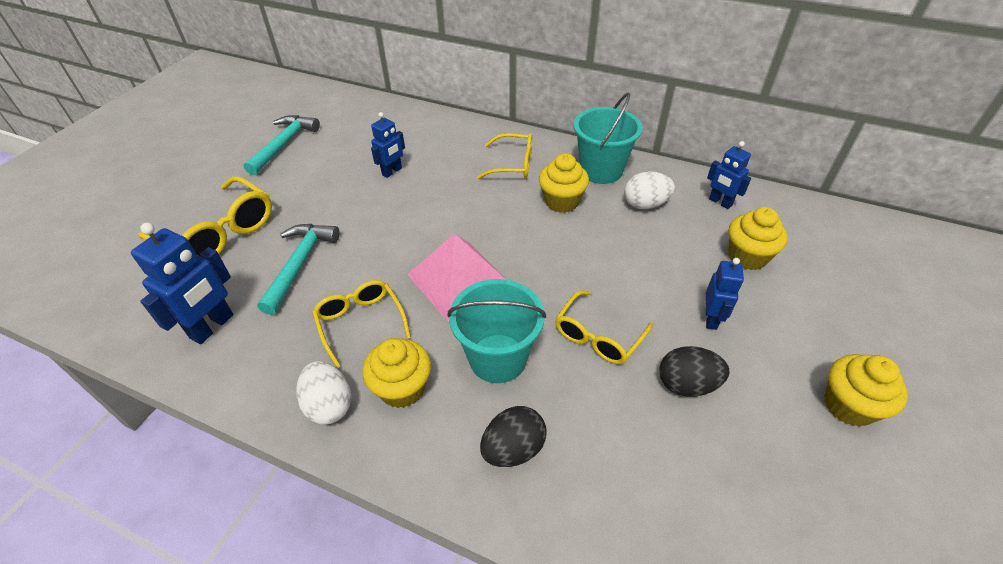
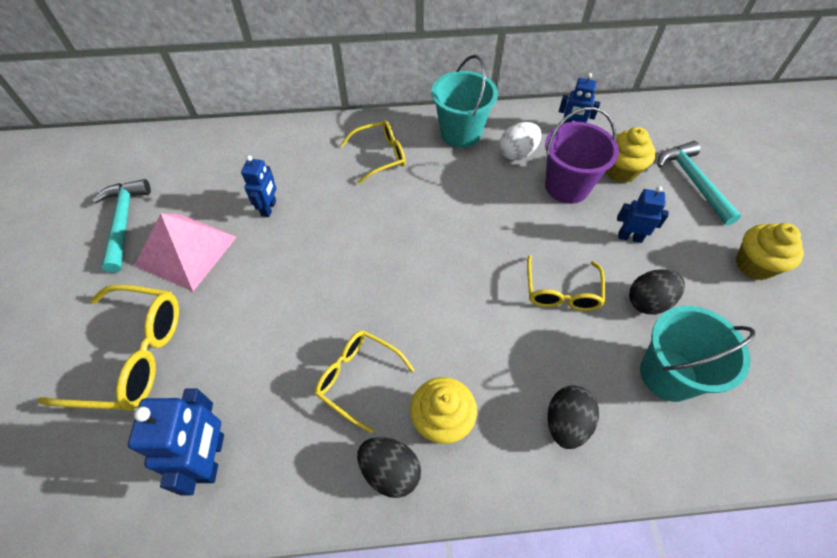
camera: 30 degrees left, 10 degrees up
(300, 264) = (251, 348): turquoise hammer -> turquoise hammer (693, 181)
(329, 405) = (390, 471): white egg -> black egg
(459, 279) = (415, 293): pink pyramid -> pink pyramid (186, 251)
(498, 358) = (499, 351): turquoise bucket -> turquoise bucket (668, 374)
(561, 202) = (449, 178): yellow cupcake -> none
(675, 249) = (567, 186): none -> purple bucket
(711, 319) = (630, 237): blue robot -> blue robot turned 60 degrees counterclockwise

